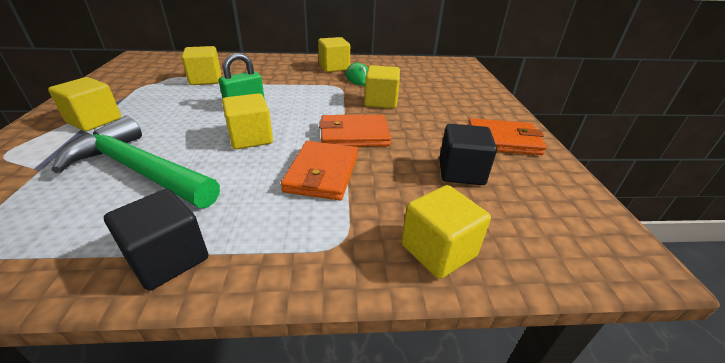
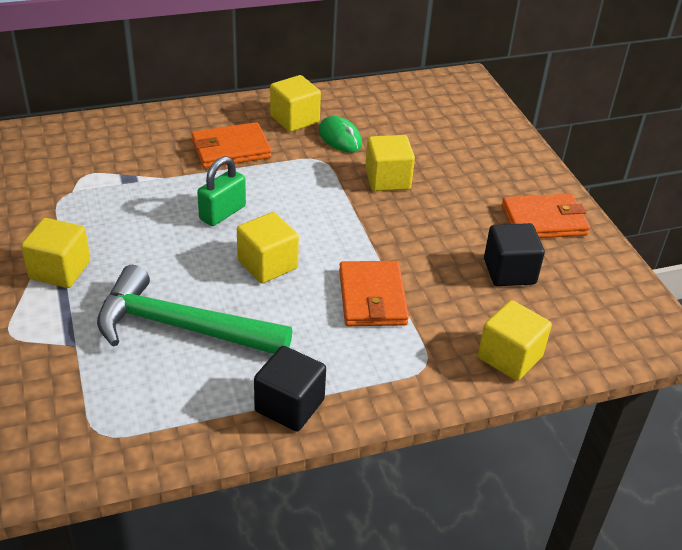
camera: 15 degrees left, 5 degrees up
(206, 79) = (135, 174): yellow cube -> none
(354, 134) = (380, 240): orange wallet -> orange wallet (231, 149)

